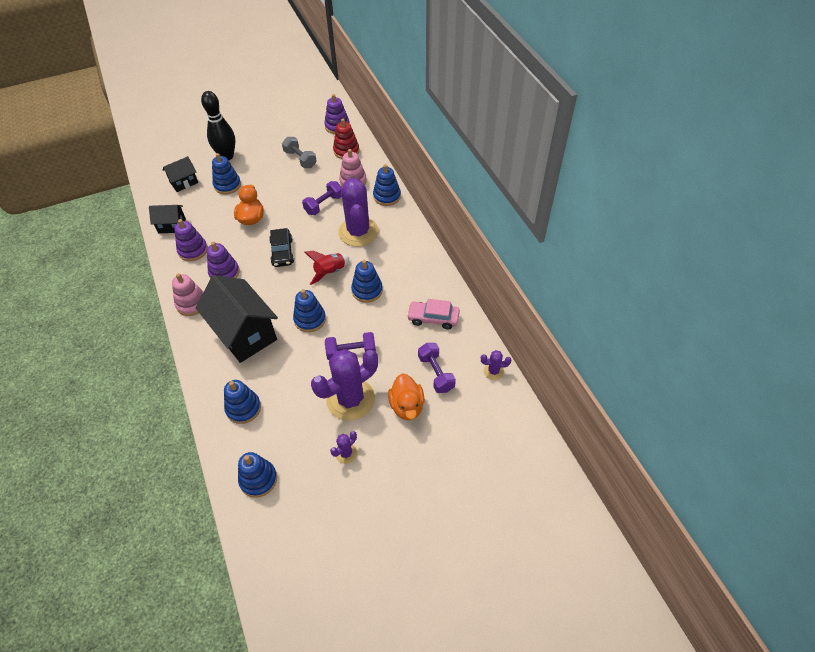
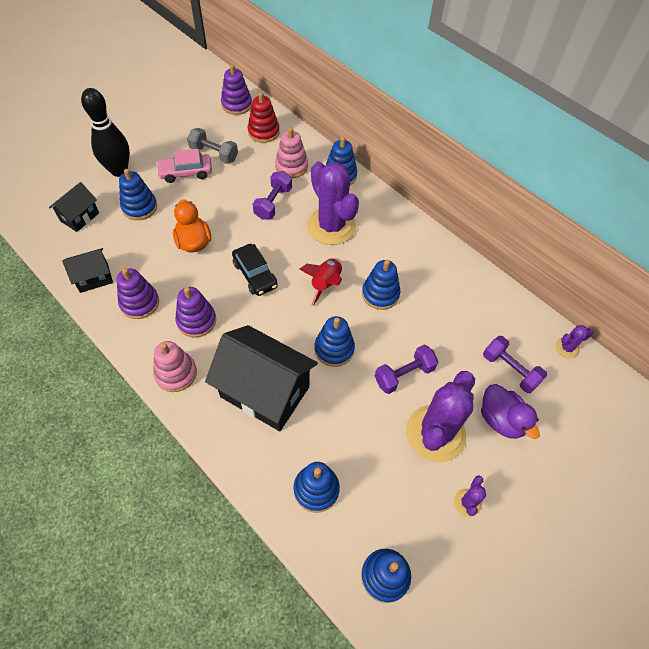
camera: 25 degrees left, 5 degrees up
(407, 406) = (501, 420): orange duck -> purple duck
(433, 318) = (470, 306): pink car -> pink car (186, 173)

